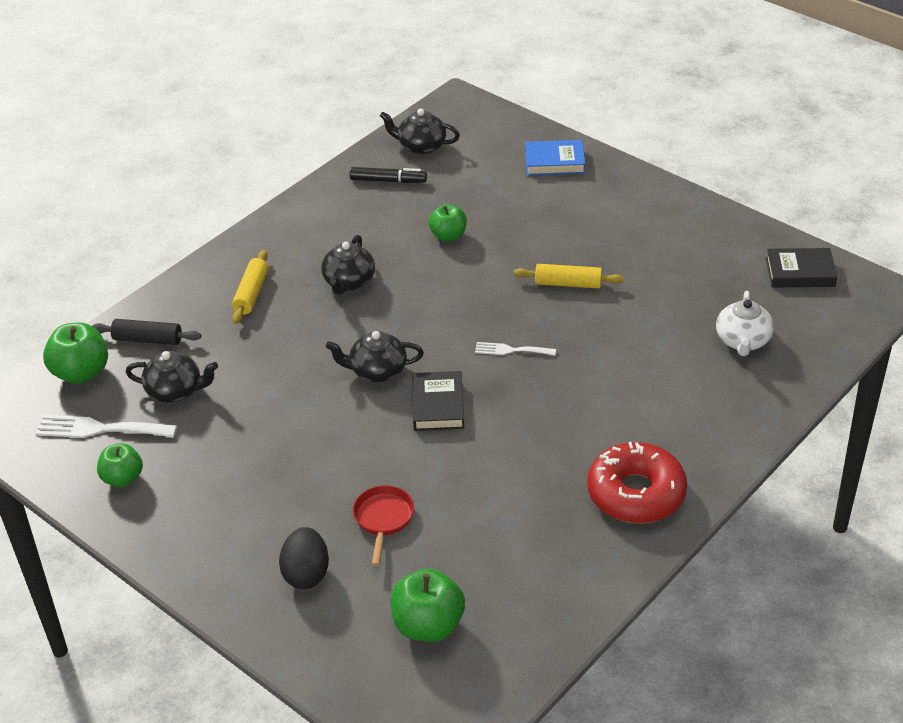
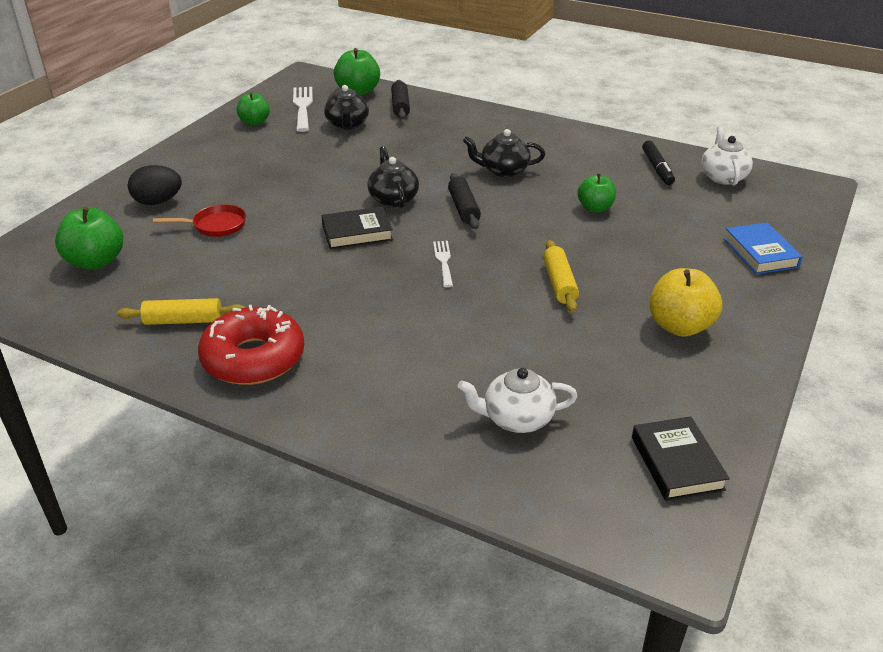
camera: 75 degrees right, 5 degrees down
(251, 293) = (469, 134): yellow rolling pin -> yellow rolling pin (183, 321)
(416, 322) = (464, 208): none -> black rolling pin
(421, 146) = (722, 177): black teapot -> white teapot
(645, 231) = (679, 326): none -> yellow apple

